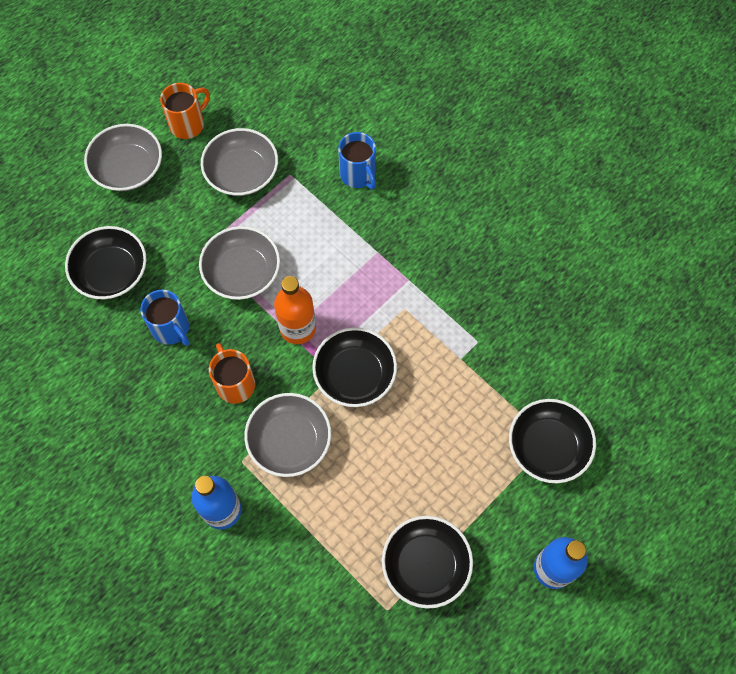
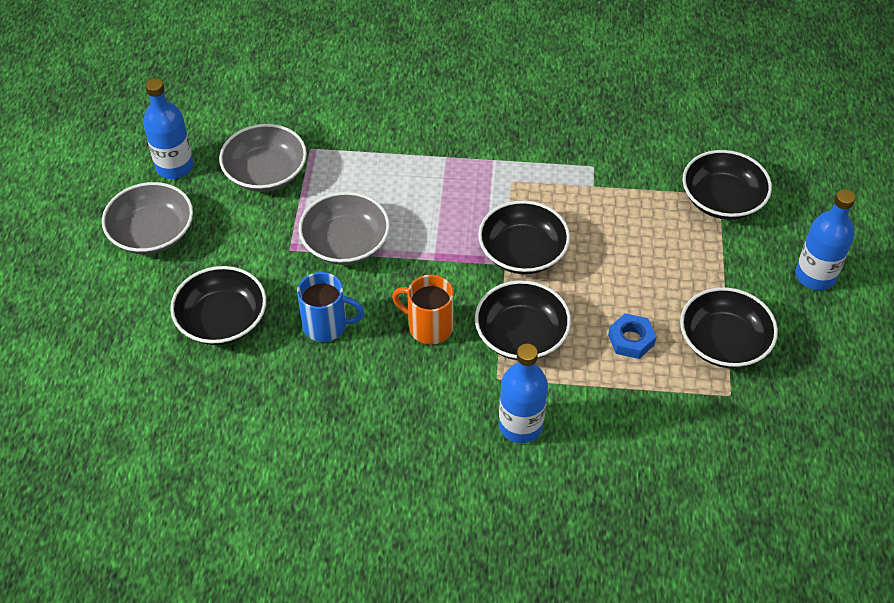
camera: 40 degrees left, 15 degrees down
(188, 124) = (175, 166): orange mug -> blue bottle
(289, 441) = (521, 335): grey bowl -> black bowl
(297, 328) = (438, 251): orange bottle -> none
(358, 175) = (371, 114): blue mug -> none
(361, 507) = (631, 340): none -> blue nut

